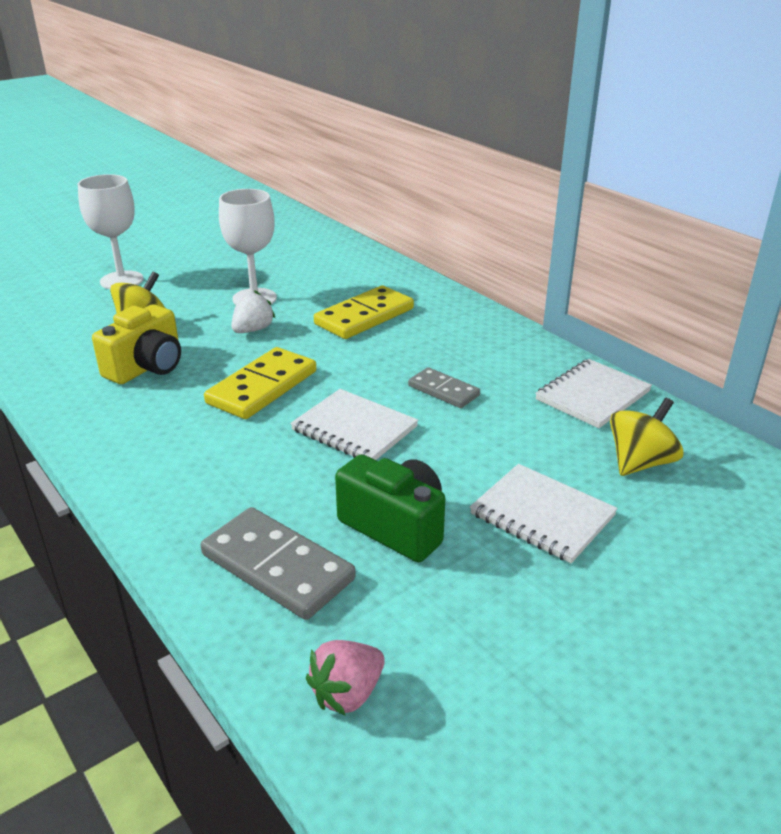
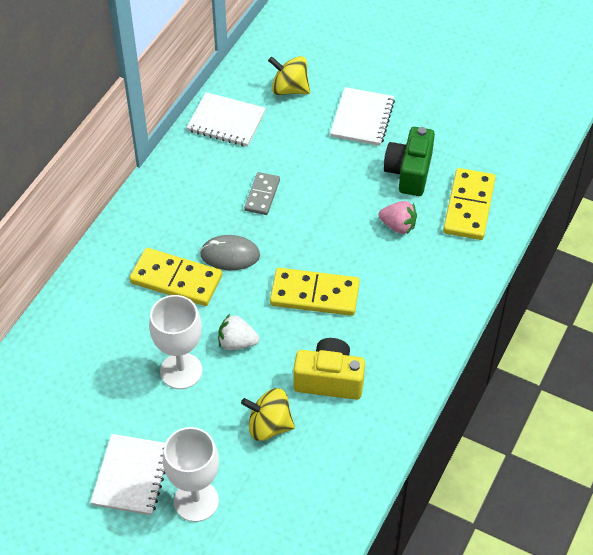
camera: 115 degrees left, 20 degrees up
(277, 567) = (469, 206): grey domino -> yellow domino
(347, 693) = (519, 151): pink strawberry -> pink strawberry (398, 226)
(354, 429) = (333, 224): white notebook -> white notebook (132, 476)
(369, 351) = (230, 255): none -> grey mouse

